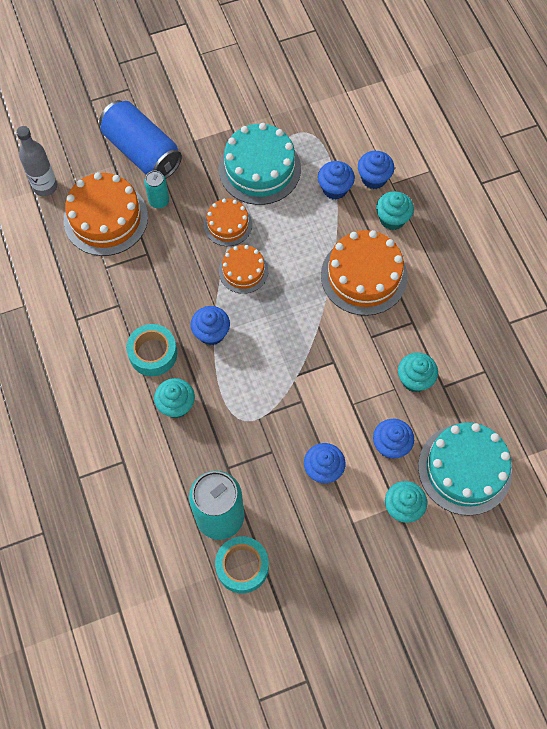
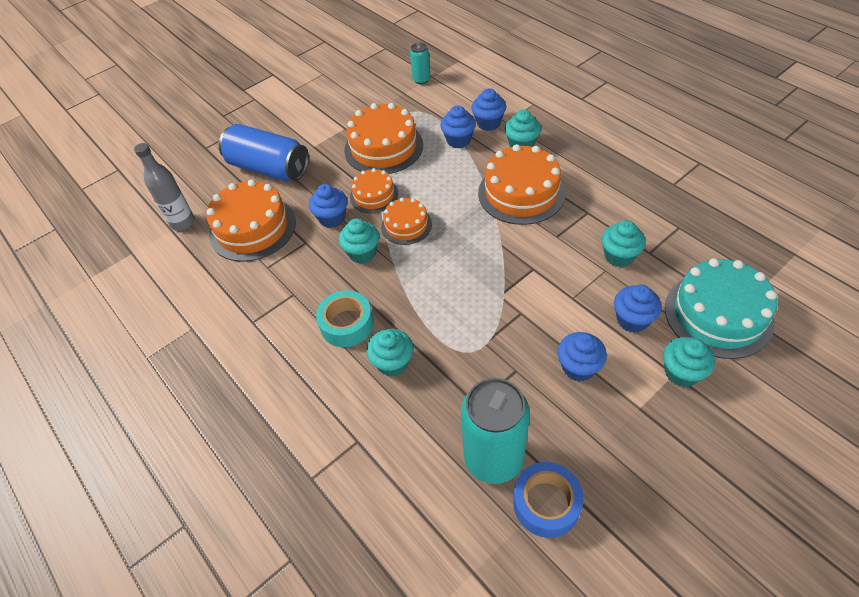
camera: 15 degrees left, 15 degrees down
(159, 201) = (300, 199): turquoise can -> turquoise can (421, 80)
(193, 285) = (362, 253): none -> turquoise cupcake
(211, 333) = (399, 286): blue cupcake -> blue cupcake (332, 218)
(242, 566) = (546, 503): turquoise tape -> blue tape
(259, 169) = (383, 147): turquoise cake -> orange cake

